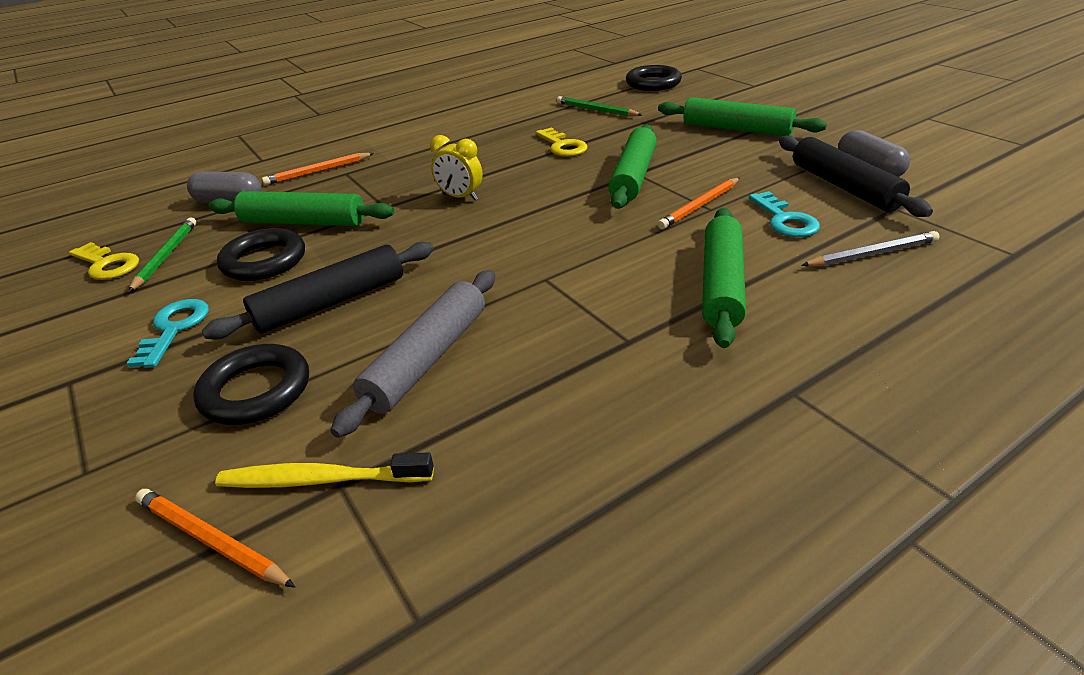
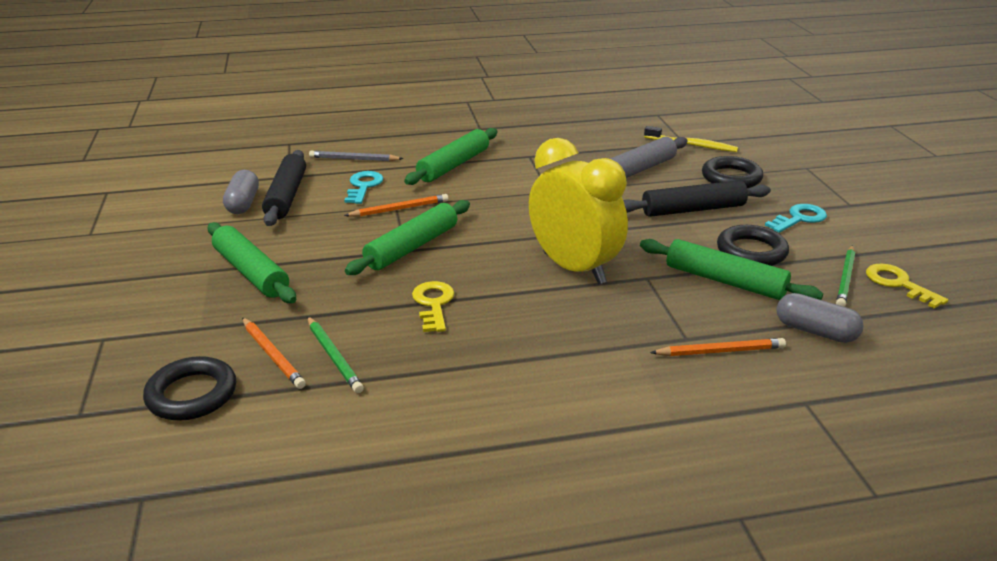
camera: 160 degrees left, 5 degrees down
(174, 328) = (799, 218): turquoise key -> turquoise key turned 150 degrees counterclockwise
(211, 540) = (734, 140): orange pencil -> orange pencil (272, 355)
(460, 197) = (574, 268): yellow clock -> yellow clock, size x2.16

